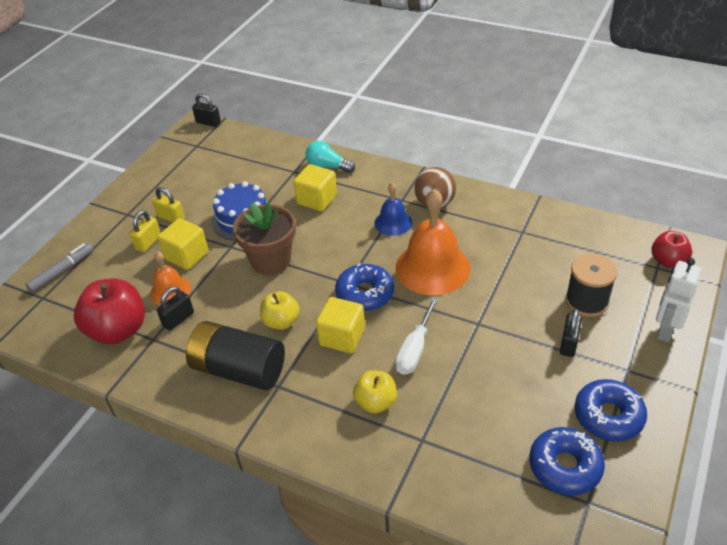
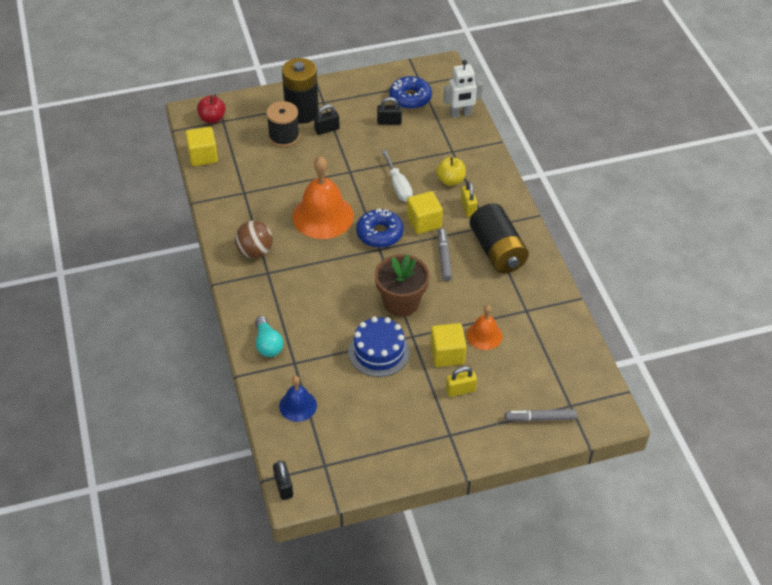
camera: 135 degrees left, 5 degrees up
(118, 330) = (541, 334): red apple -> none
(171, 217) = (423, 400): yellow padlock -> yellow padlock (468, 208)
(178, 319) = (499, 310): black padlock -> black padlock (389, 122)
(281, 322) = (444, 257): yellow apple -> grey marker
(317, 199) = (314, 322): yellow cube -> yellow cube (203, 156)
(393, 222) = (298, 262): blue bell -> blue bell (298, 405)
(414, 349) = (398, 186): white screwdriver -> white screwdriver turned 90 degrees clockwise
(608, 416) = (363, 96): blue donut -> none
(620, 338) = (302, 112): none -> black battery
(665, 330) = (277, 99): white robot -> white robot (461, 114)

